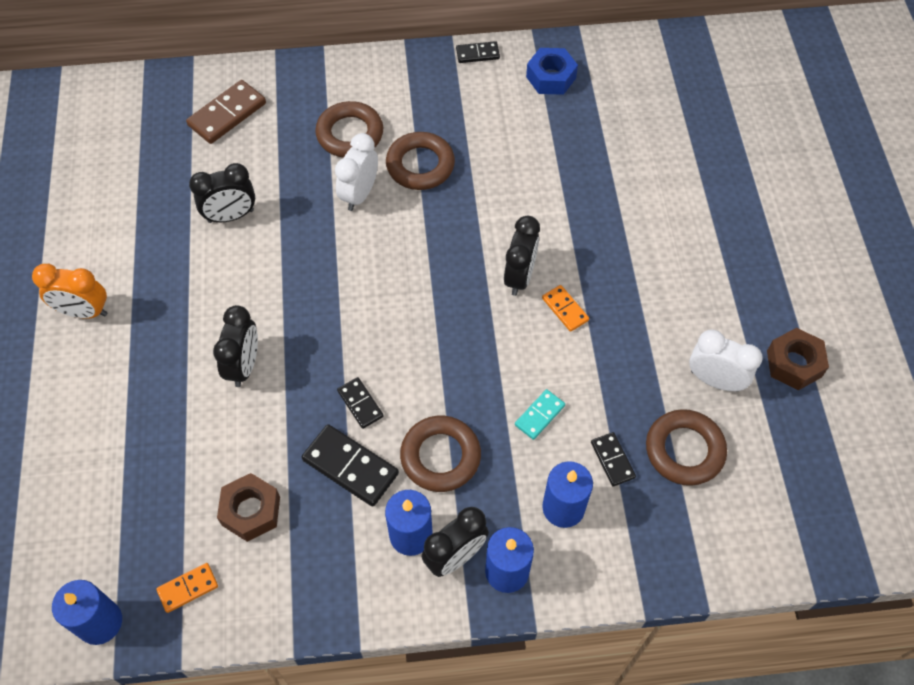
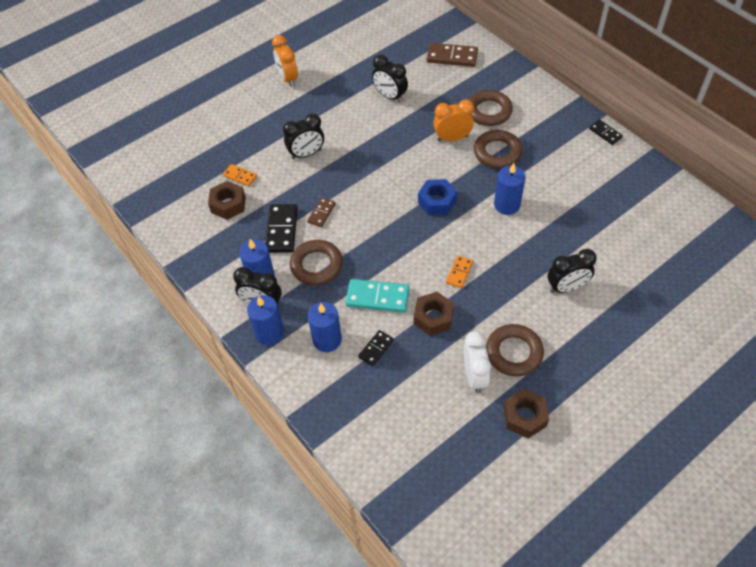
camera: 60 degrees right, 5 degrees down
(100, 622) = (135, 183): blue candle -> blue candle (507, 205)
(188, 588) = (172, 205): orange domino -> orange domino (240, 176)
(359, 194) = (452, 138): white clock -> orange clock
(360, 404) = (321, 213): black domino -> brown domino
(519, 276) = (463, 239): black clock -> black clock (566, 287)
(539, 415) = (377, 297): turquoise domino -> turquoise domino, size x1.72
(551, 77) = (625, 176): blue nut -> blue nut (437, 201)
(609, 373) = (433, 317): none -> brown nut
(684, 450) = (411, 383): brown ring -> brown ring (514, 353)

